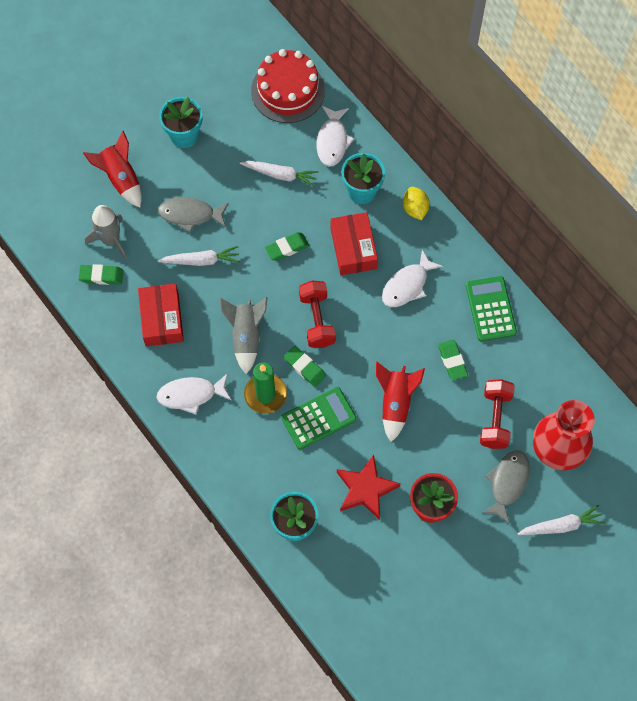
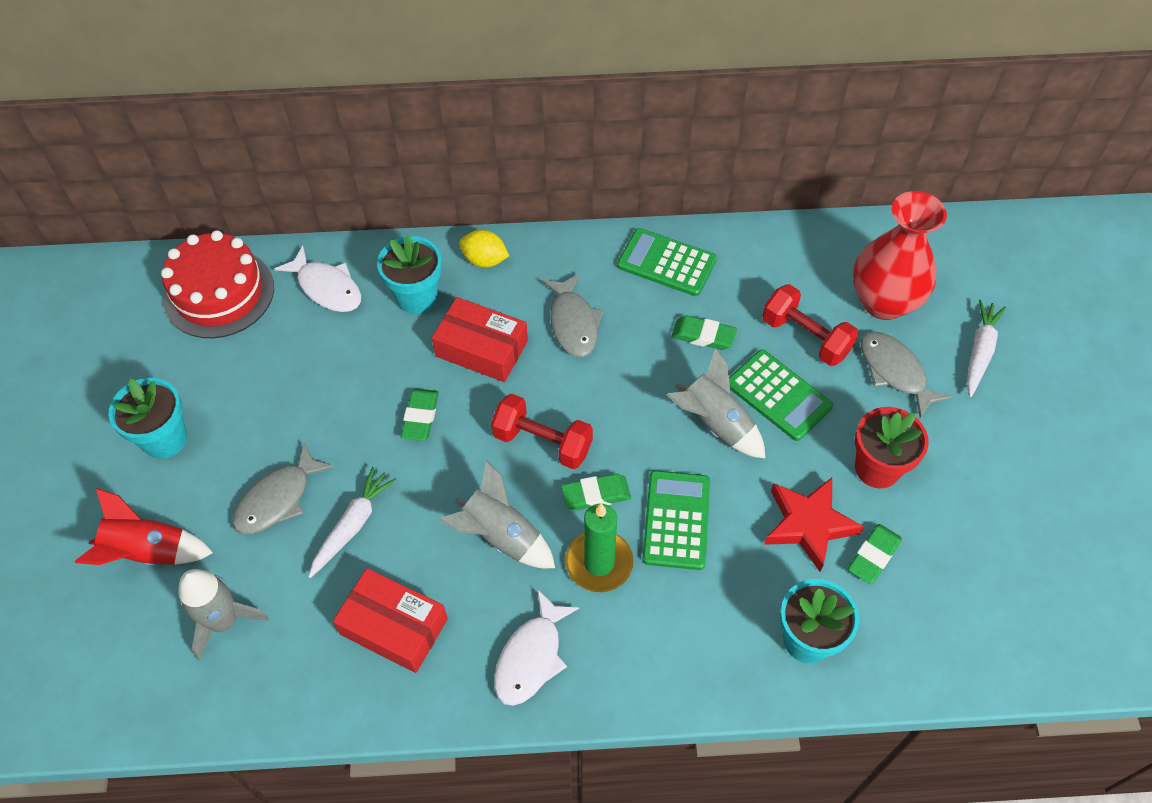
camera: 55 degrees left, 10 degrees down
(101, 276) = (265, 667): green eraser -> green eraser (873, 556)
(280, 175) = (319, 366): white carrot -> none
(395, 403) = (715, 424): red rocket -> grey rocket
(407, 285) = (573, 323): white fish -> grey fish
(440, 426) = (778, 395): none -> green calculator

